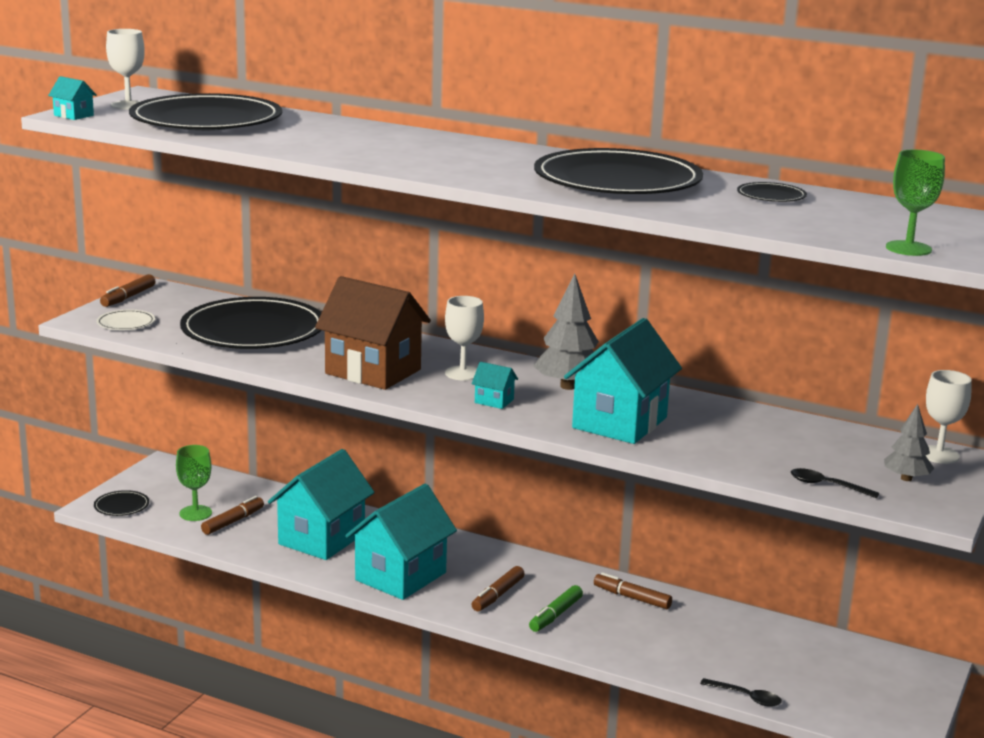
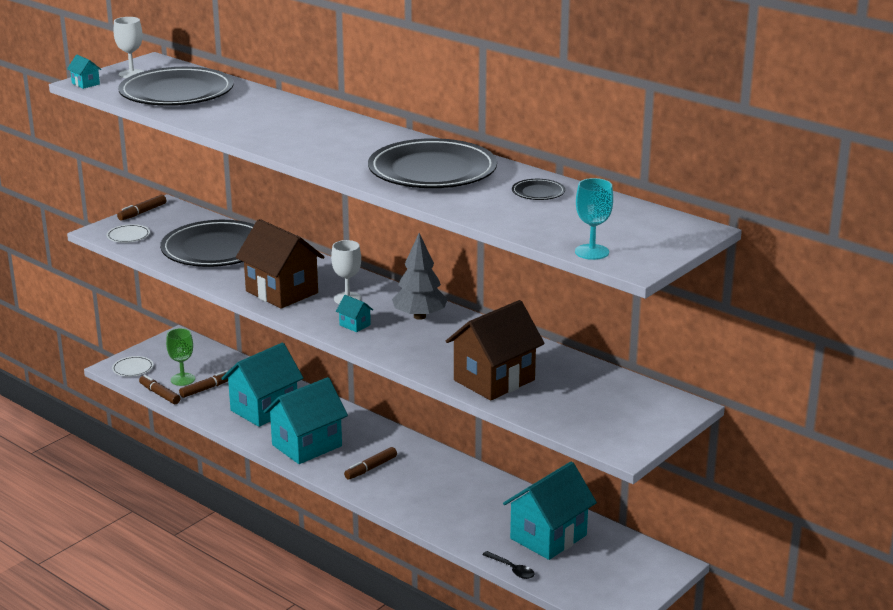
camera: 15 degrees right, 5 degrees up
(121, 506) = (133, 368): black plate -> white plate
(555, 615) = (405, 489): green marker -> none
(619, 423) = (436, 351): turquoise house -> turquoise house (548, 537)
(632, 598) = (472, 481): brown marker -> brown marker (159, 394)
(716, 448) = (494, 380): none -> brown house
(827, 486) = (555, 419): black spoon -> none
(906, 478) = (622, 419): grey tree -> none
(908, 248) = (592, 252): green goblet -> turquoise goblet
(939, 455) = (666, 401): white goblet -> none

